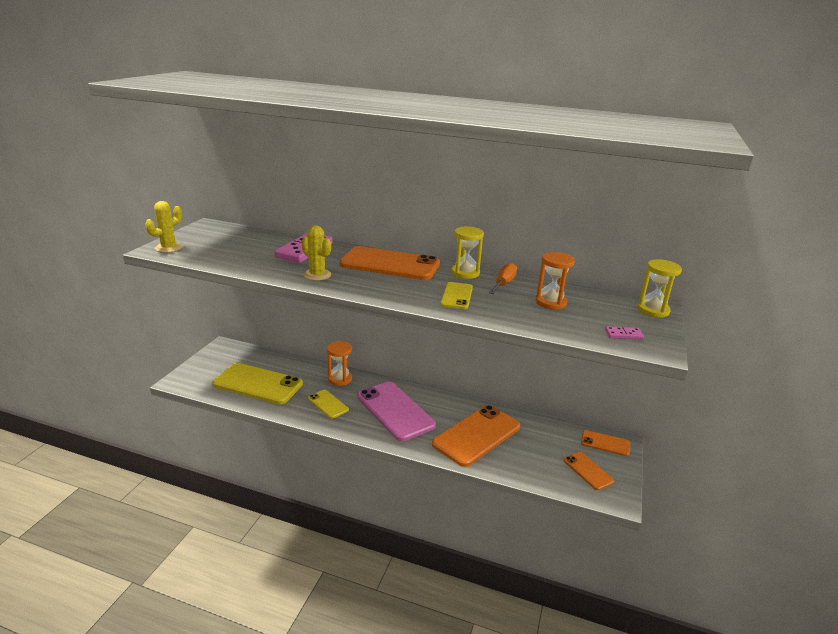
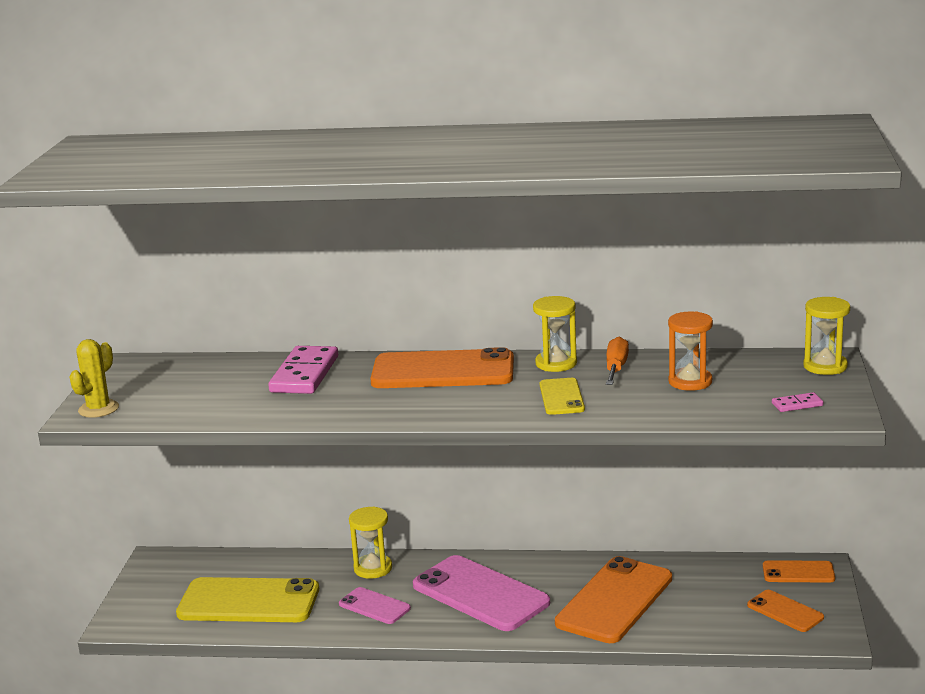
camera: 10 degrees left, 5 degrees down
(317, 275) = (351, 406): yellow cactus -> none
(328, 404) = (374, 606): yellow phone -> pink phone
(340, 379) = (373, 568): orange hourglass -> yellow hourglass

